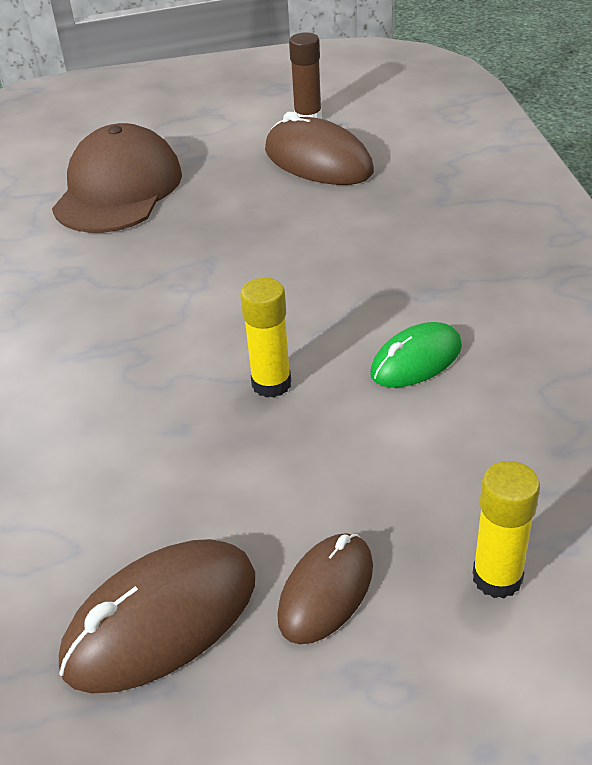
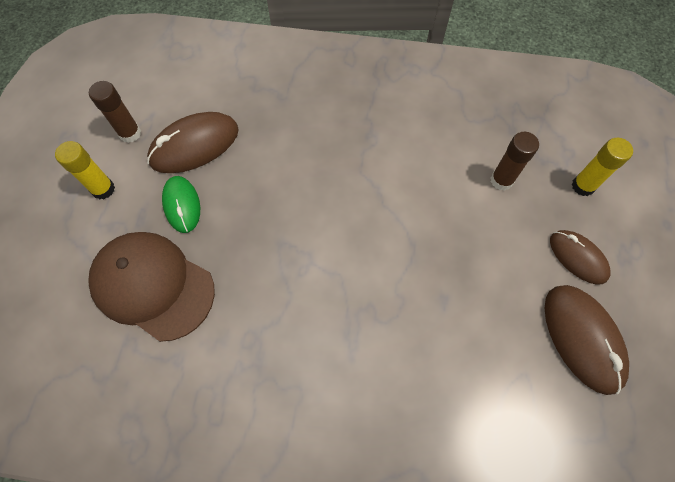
camera: 75 degrees left, 25 degrees up
(271, 384) = (422, 240): yellow glue stick -> yellow glue stick (103, 189)
(416, 360) = (427, 164): green mouse -> green mouse (182, 205)
(437, 454) = (501, 180): none -> brown glue stick

